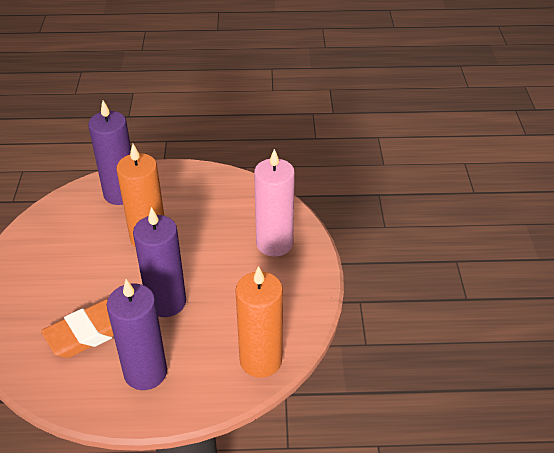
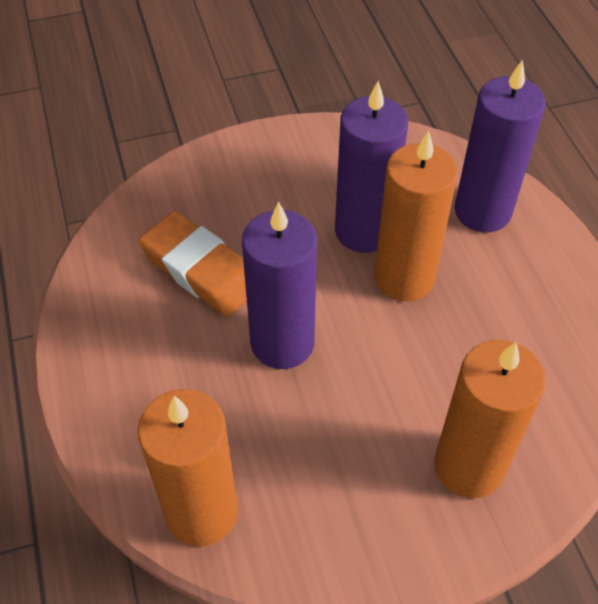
camera: 75 degrees right, 10 degrees up
(145, 372) = (146, 359): purple candle -> purple candle (363, 231)
(274, 243) = (468, 466): pink candle -> orange candle

